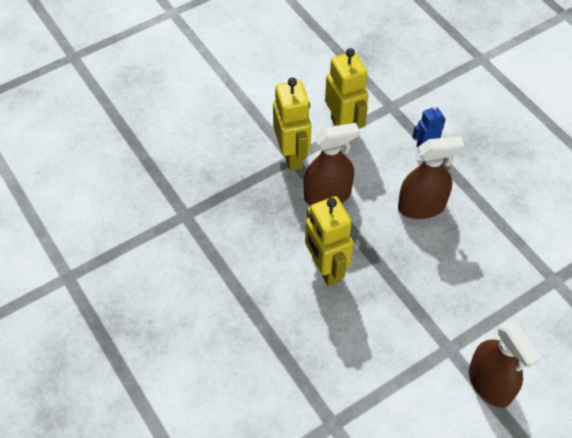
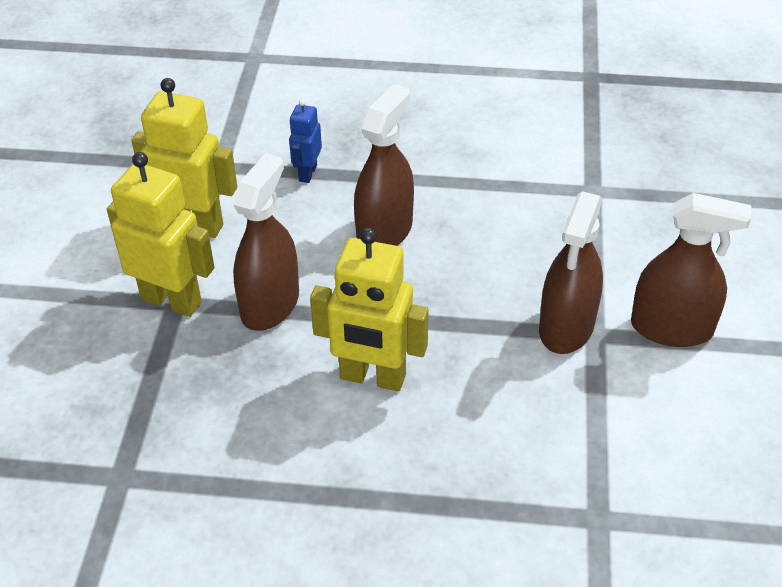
camera: 50 degrees left, 10 degrees down
(440, 332) = (566, 327): none -> brown spray bottle

